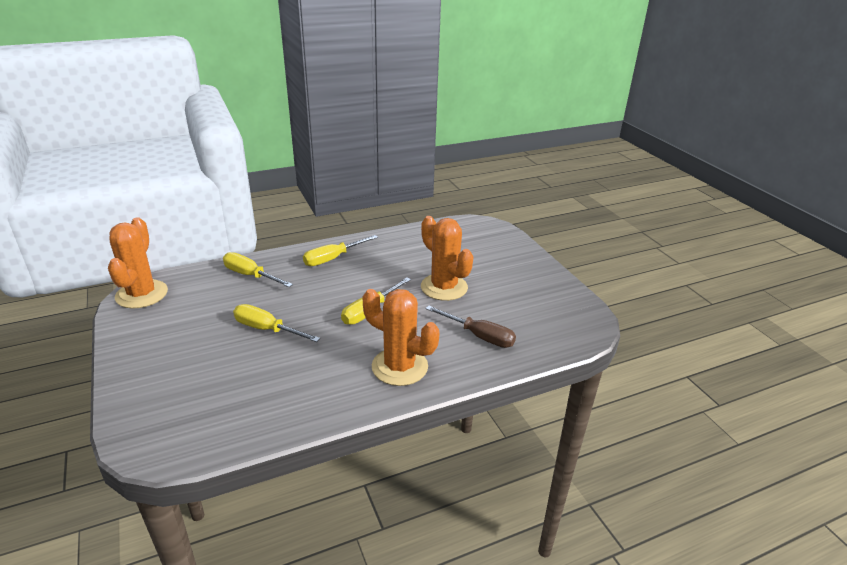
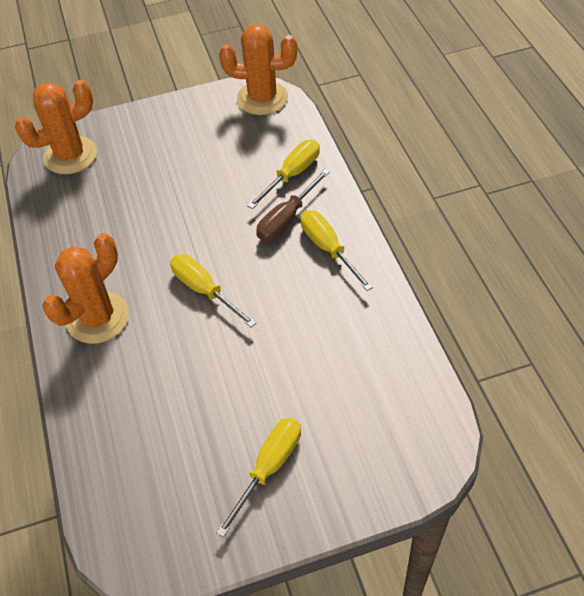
camera: 100 degrees right, 20 degrees up
(267, 329) = (185, 201): yellow screwdriver -> yellow screwdriver (269, 467)
(444, 287) = (247, 373): orange cactus -> orange cactus (70, 155)
(479, 336) = (134, 404): brown screwdriver -> brown screwdriver (287, 219)

